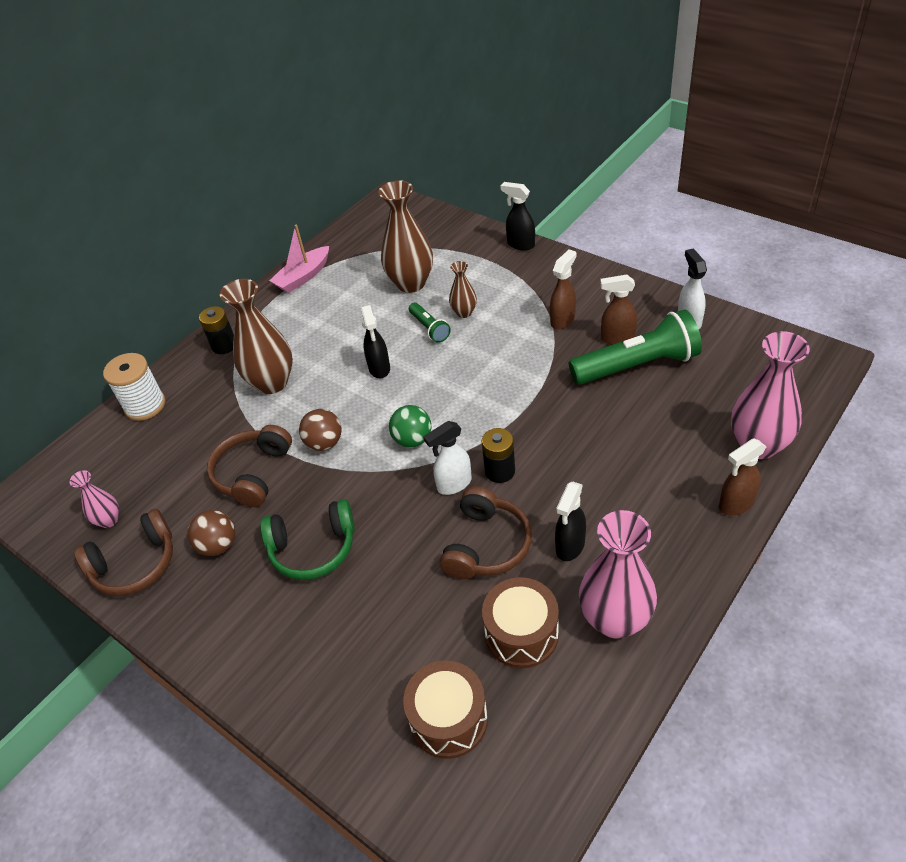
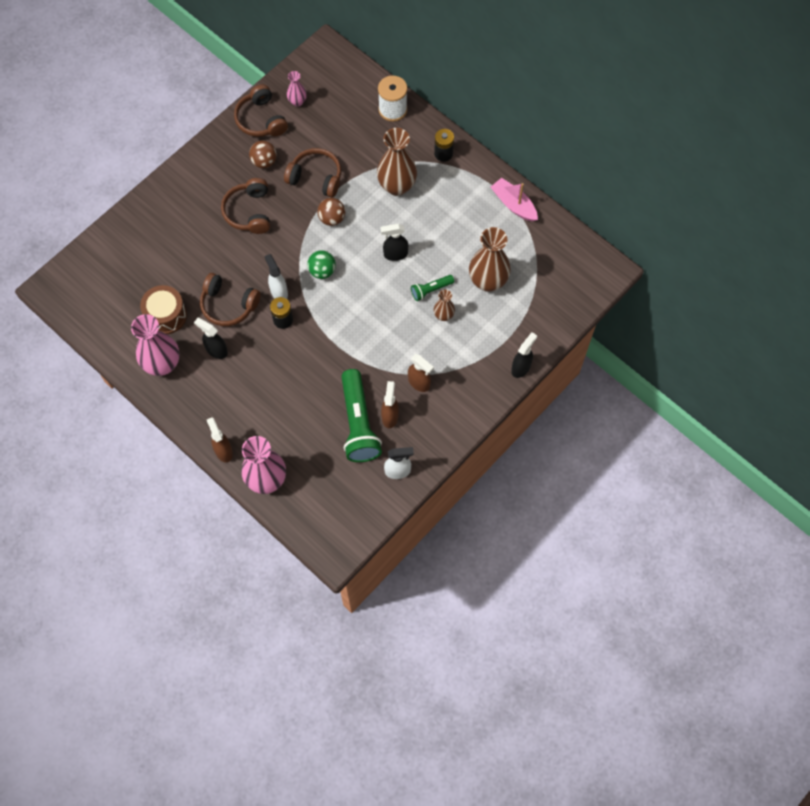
camera: 90 degrees right, 20 degrees up
(313, 549) = (249, 212): green headphones -> brown headphones
(448, 719) = (127, 274): brown drum -> none

